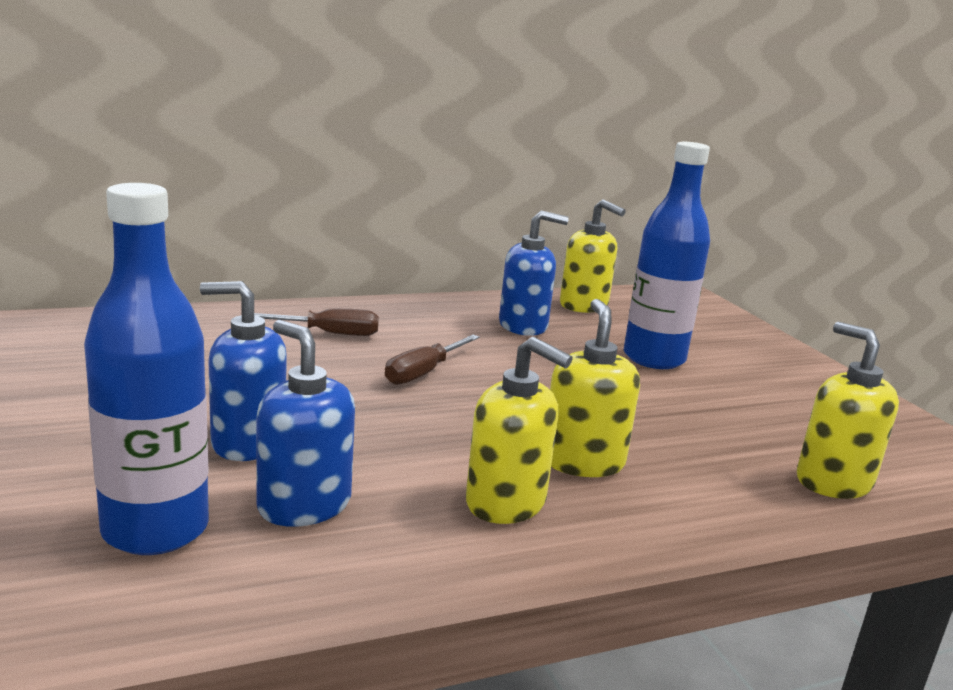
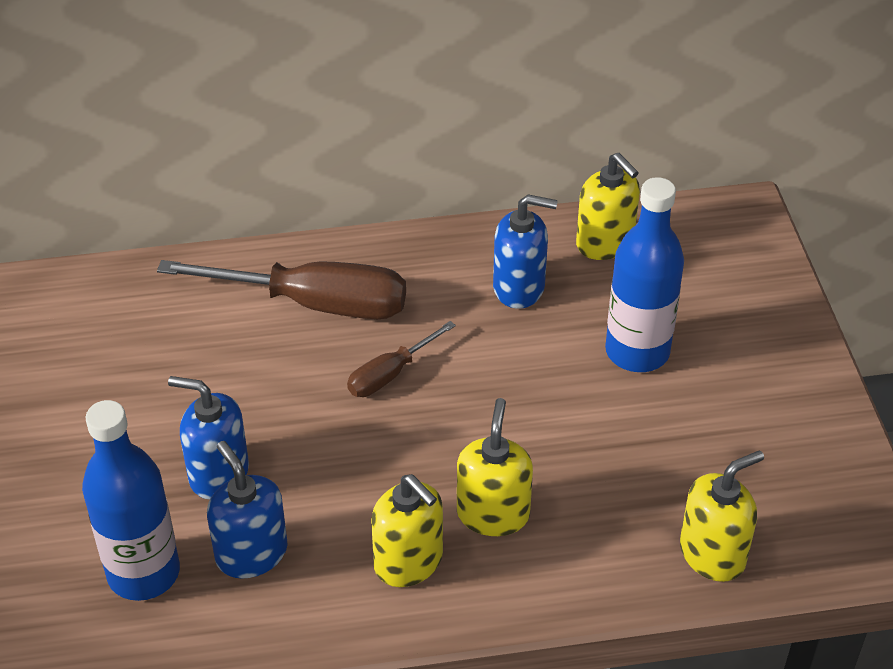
camera: 15 degrees right, 25 degrees up
(329, 333) = (314, 303): brown screwdriver -> brown screwdriver, size x1.94
(833, 482) = (712, 554): yellow soap dispenser -> yellow soap dispenser turned 75 degrees clockwise

